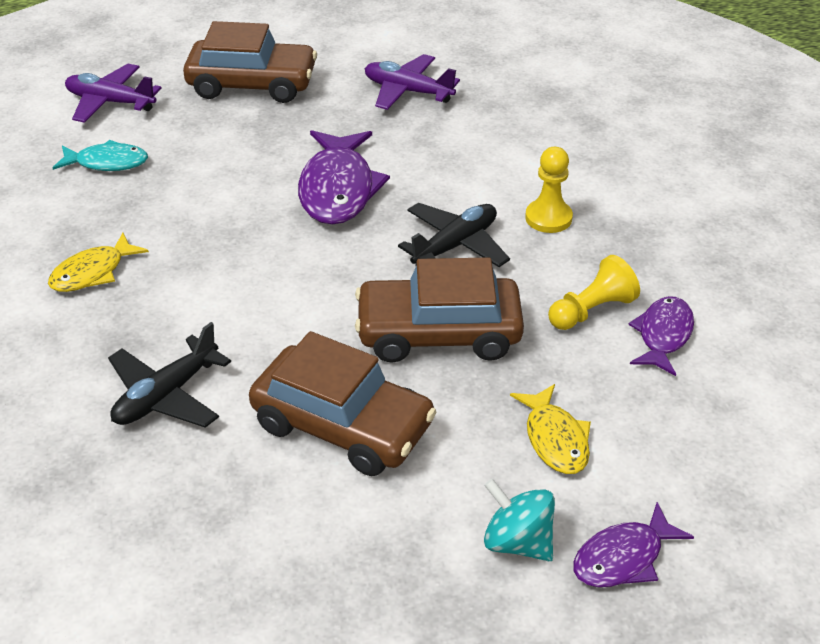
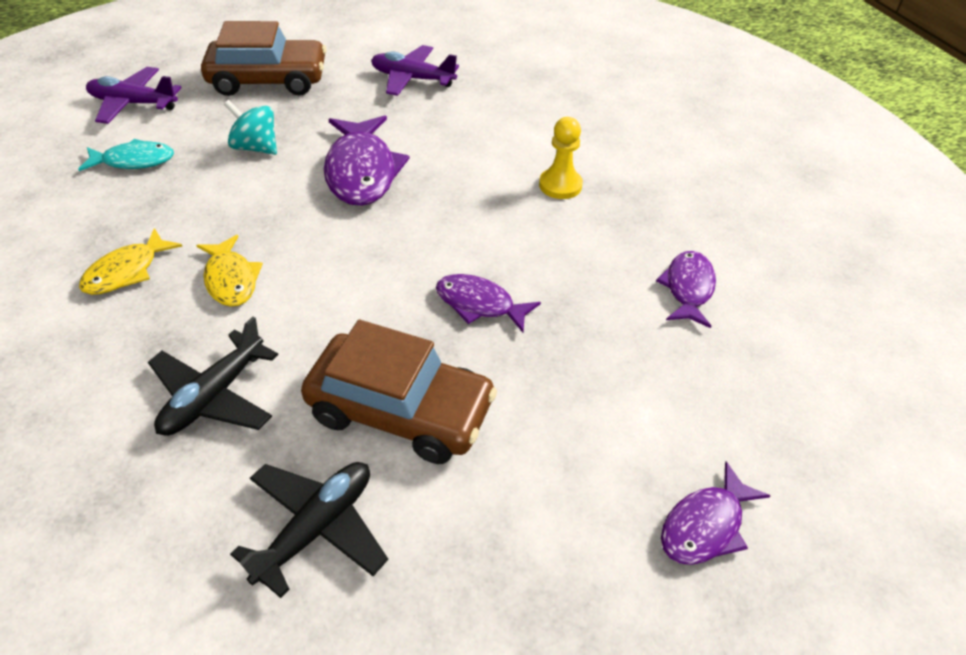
camera: 10 degrees left, 5 degrees up
(438, 333) = (479, 304): brown car -> purple fish
(455, 245) = (480, 217): black plane -> black plane (316, 528)
(517, 542) = (598, 521): turquoise spinning top -> turquoise spinning top (256, 147)
(555, 439) = (611, 403): yellow fish -> yellow fish (231, 279)
(591, 310) = (618, 270): yellow pawn -> none

